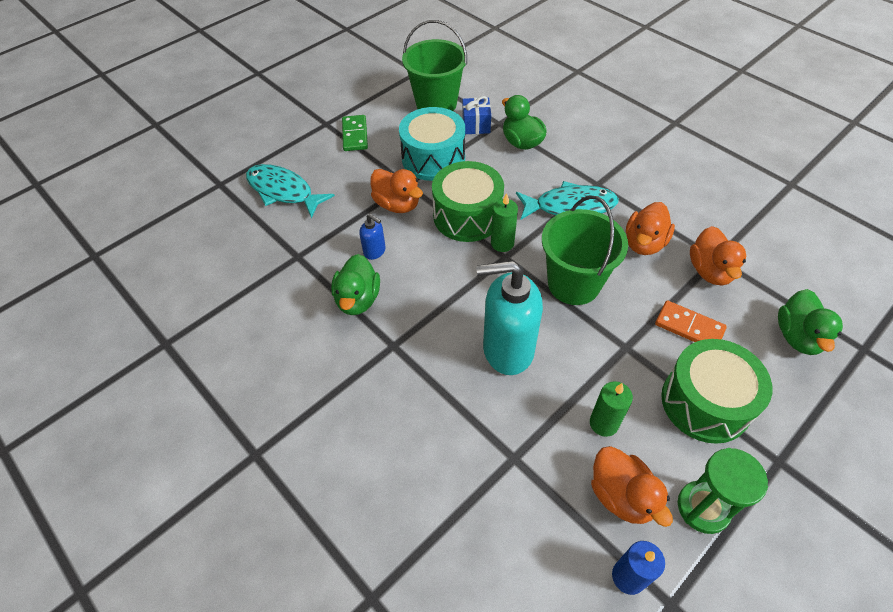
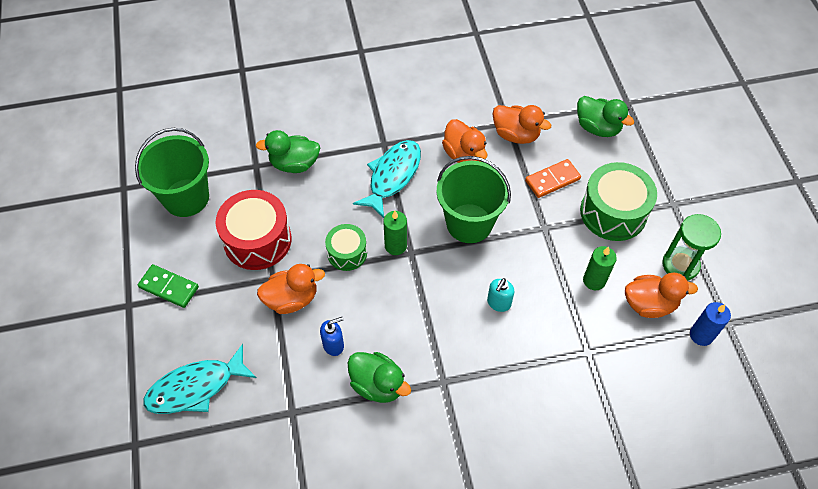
camera: 60 degrees left, 5 degrees up
(433, 158) = (257, 240): turquoise drum -> red drum
(467, 216) = (347, 253): green drum -> green drum, size x0.58
(476, 125) = (243, 184): blue gift -> none
(507, 349) = (498, 303): turquoise soap dispenser -> turquoise soap dispenser, size x0.45

